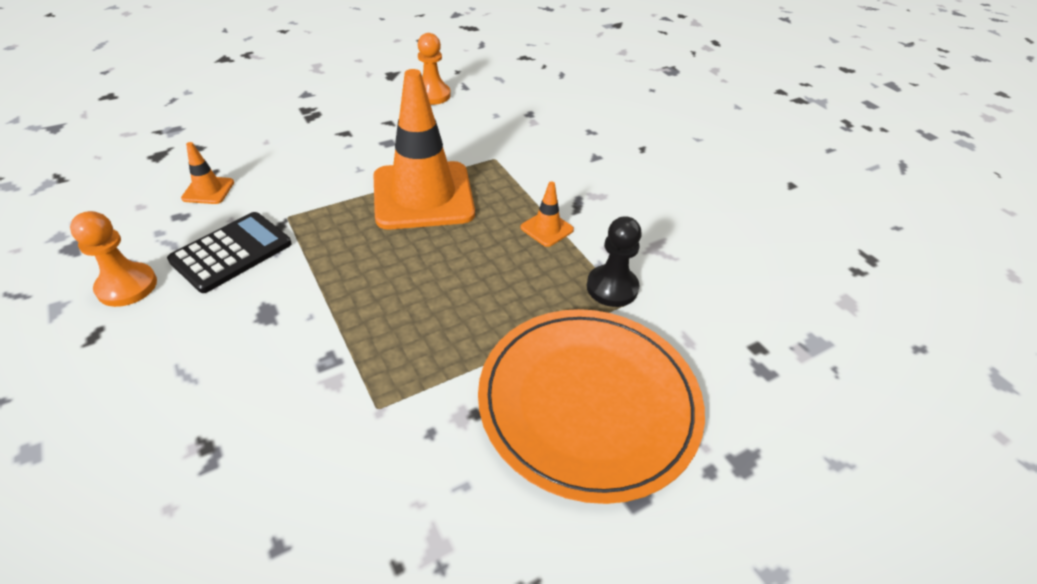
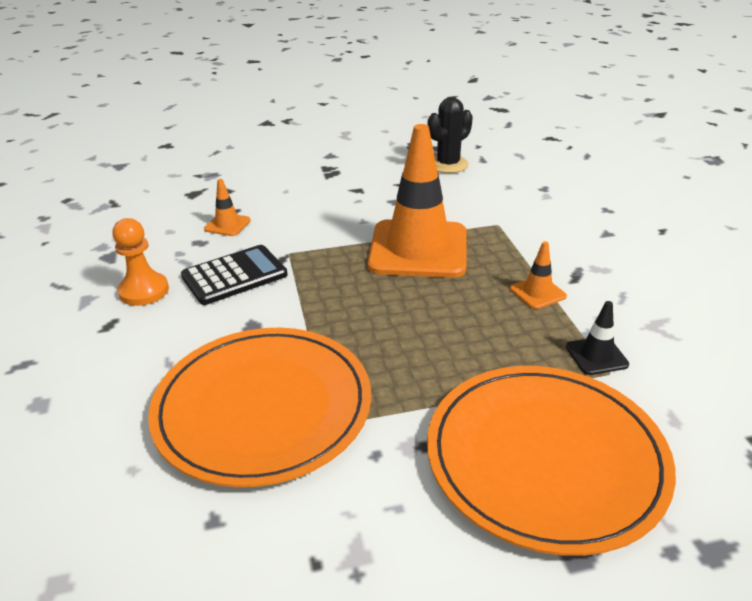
camera: 20 degrees right, 10 degrees down
(301, 404) = (263, 407): none -> orange plate
(432, 95) = (448, 165): orange pawn -> black cactus
(612, 287) = (596, 356): black pawn -> black traffic cone

